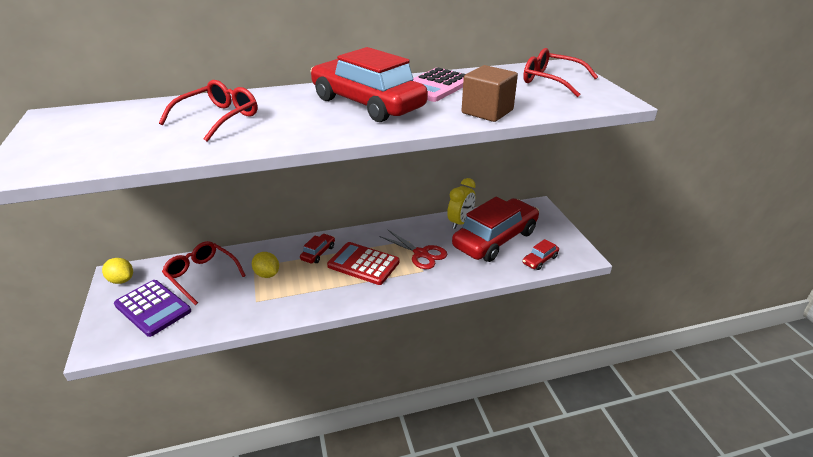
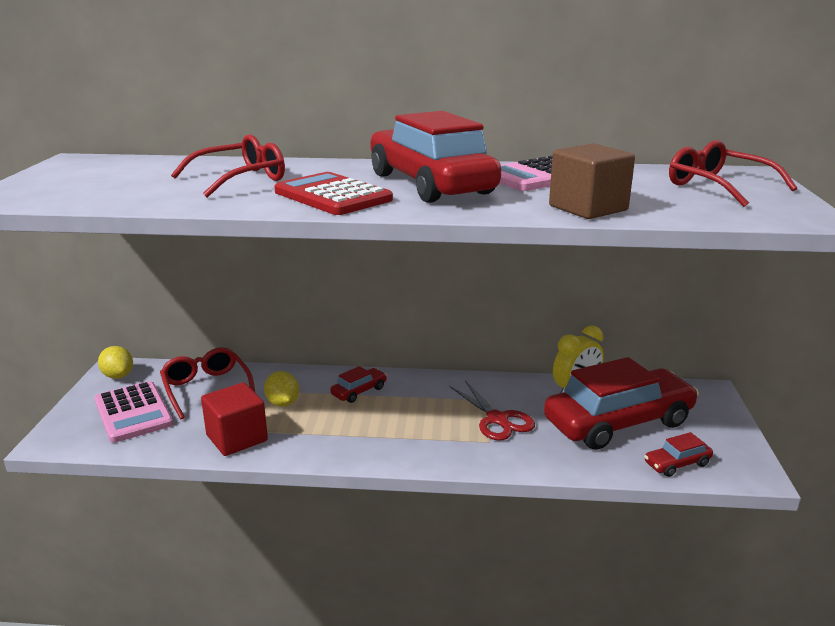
camera: 20 degrees right, 10 degrees down
(153, 308) = (133, 412): purple calculator -> pink calculator
(247, 309) = (237, 438): none -> red cube
(363, 264) = (411, 416): red calculator -> red calculator (332, 196)

